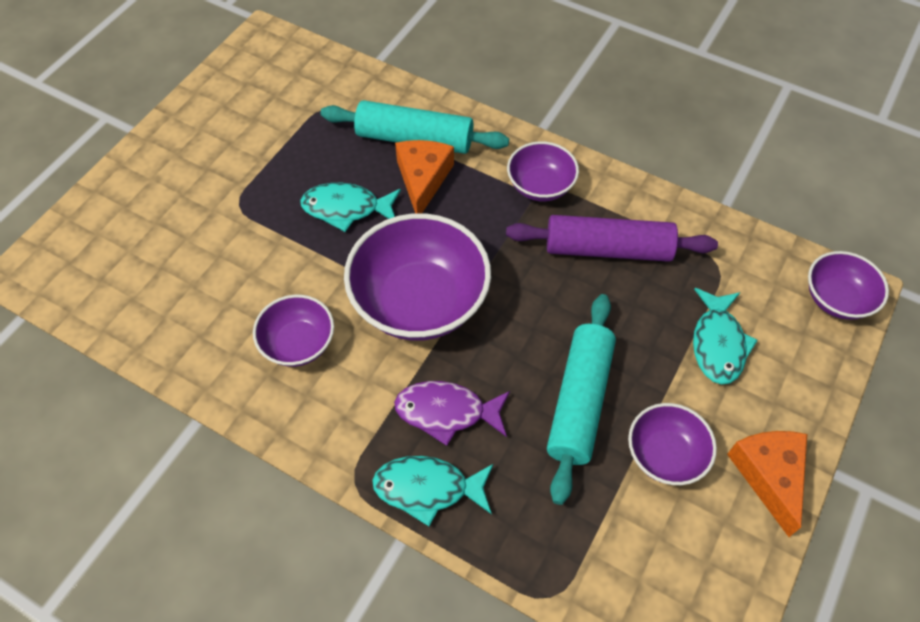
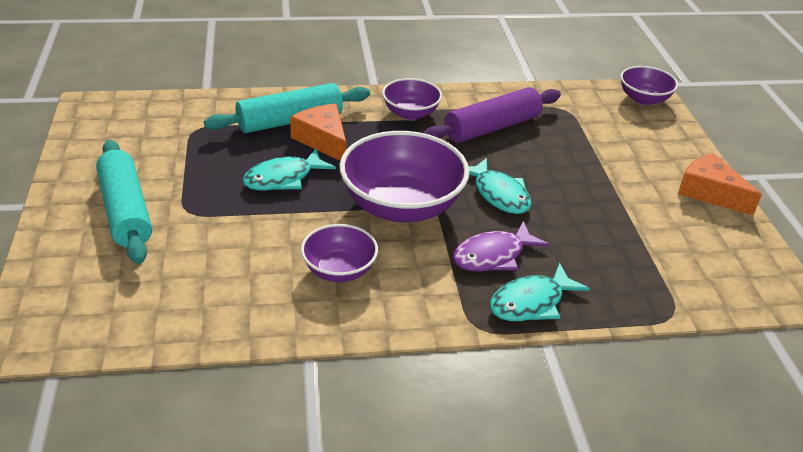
camera: 40 degrees left, 20 degrees down
(579, 401) = (568, 209): turquoise rolling pin -> turquoise rolling pin (126, 211)
(665, 455) = (647, 211): purple bowl -> none
(718, 344) = (609, 145): turquoise fish -> turquoise fish (499, 194)

